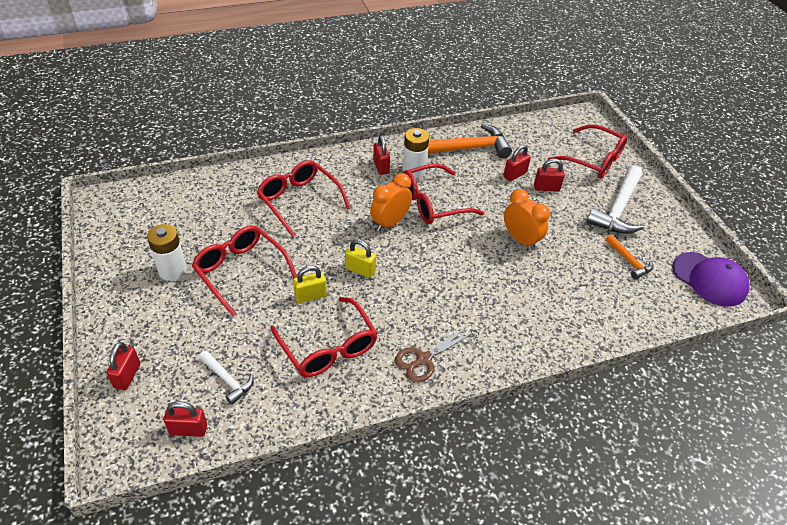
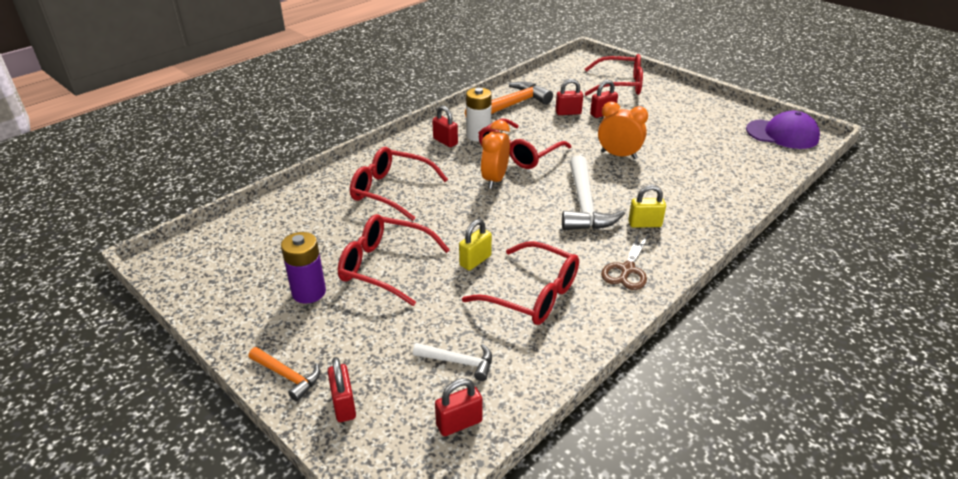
camera: 25 degrees left, 10 degrees down
(172, 270) = (309, 292): white battery -> purple battery
(360, 270) = (502, 224): yellow padlock -> yellow padlock (644, 224)
(515, 175) = (568, 113): red padlock -> red padlock turned 60 degrees clockwise
(618, 209) = (671, 111): white hammer -> white hammer (584, 205)
(629, 261) = (715, 142): orange hammer -> orange hammer (287, 376)

